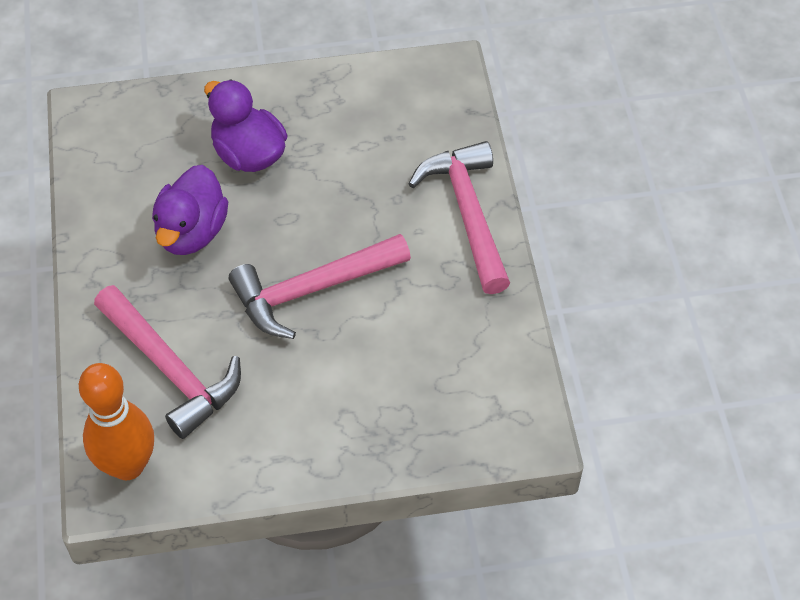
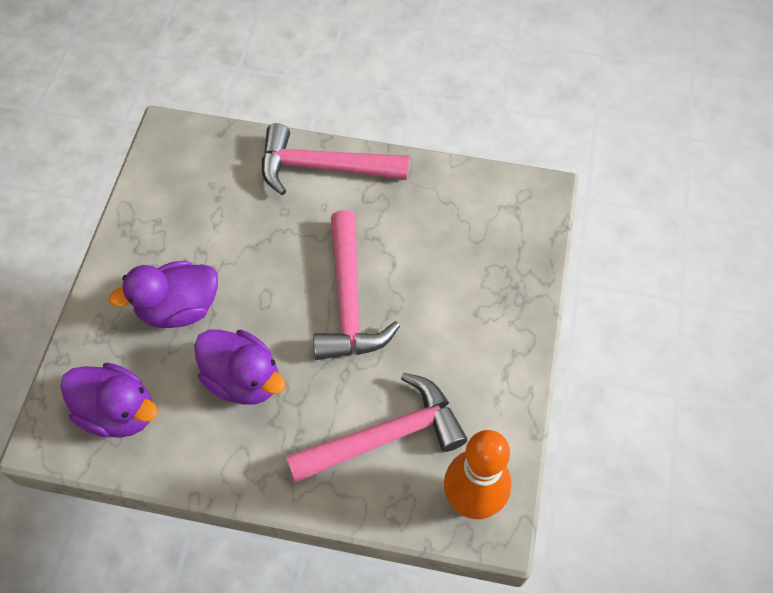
camera: 70 degrees left, 5 degrees up
(126, 150) = (119, 412): none -> purple duck

